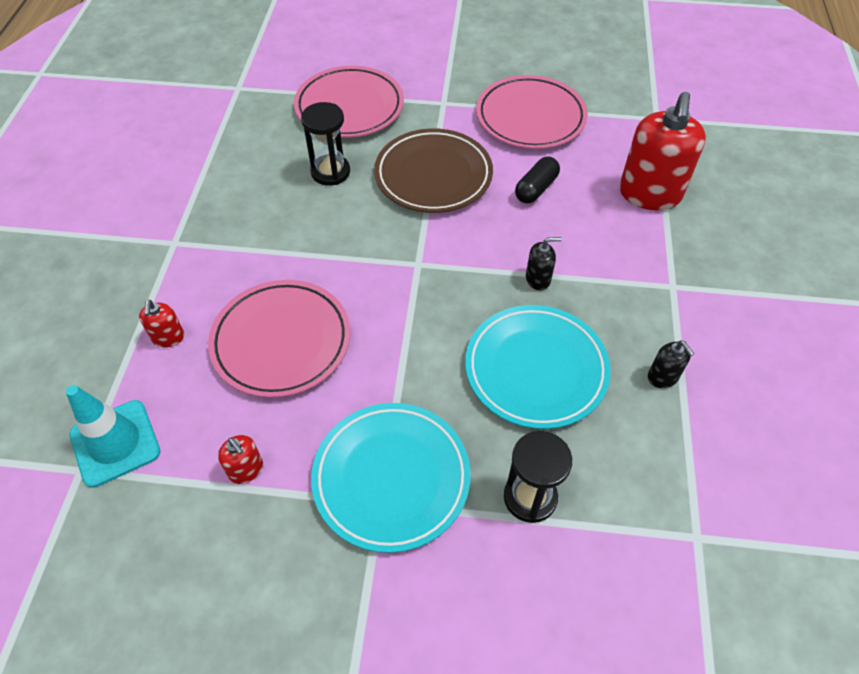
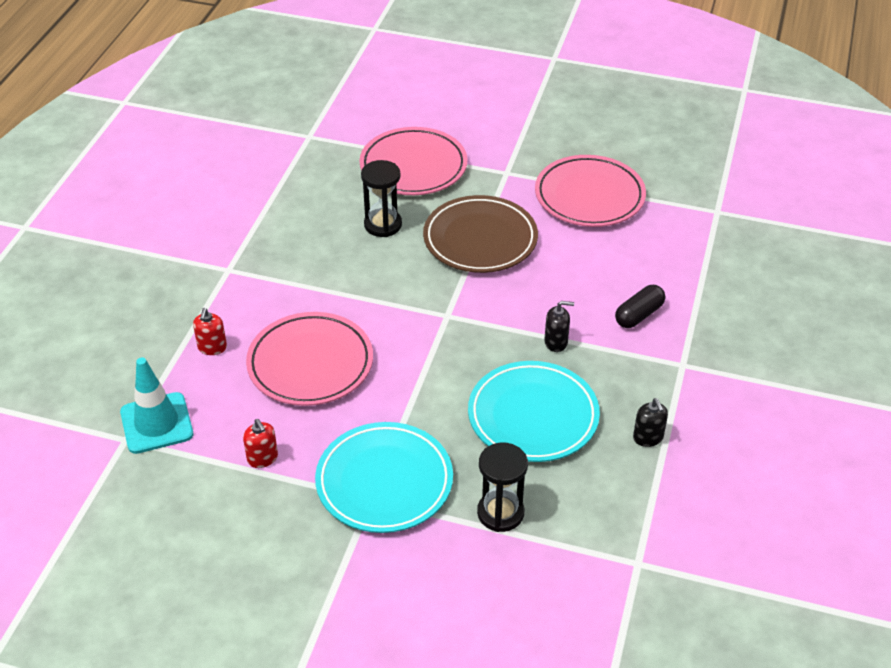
camera: 10 degrees right, 10 degrees down
(536, 188) = (576, 263): black capsule -> black capsule (639, 315)
(649, 194) = (687, 281): red soap dispenser -> none

